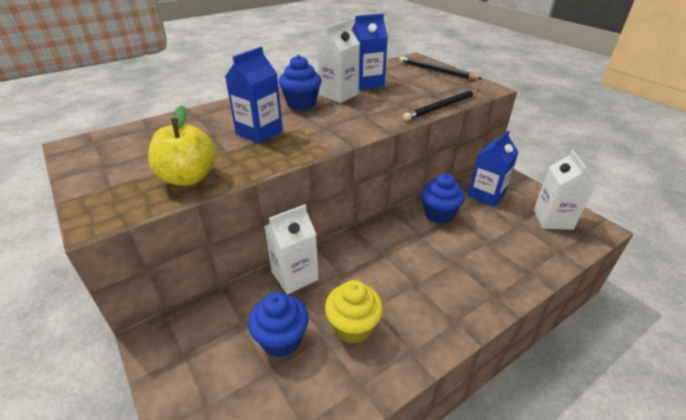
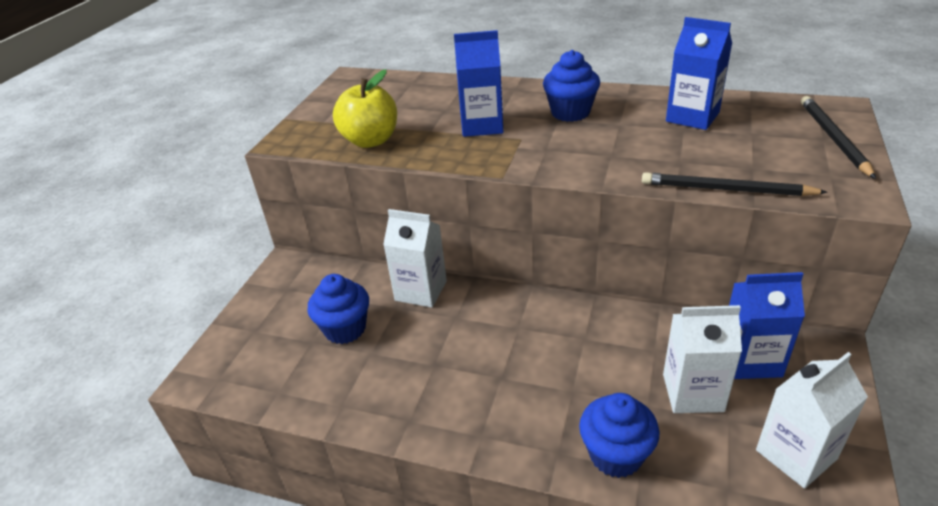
camera: 55 degrees right, 0 degrees up
(338, 95) = (629, 118): white carton -> white carton (693, 392)
(353, 327) = (399, 364): yellow cupcake -> none
(439, 214) = (643, 336): blue cupcake -> blue cupcake (616, 455)

